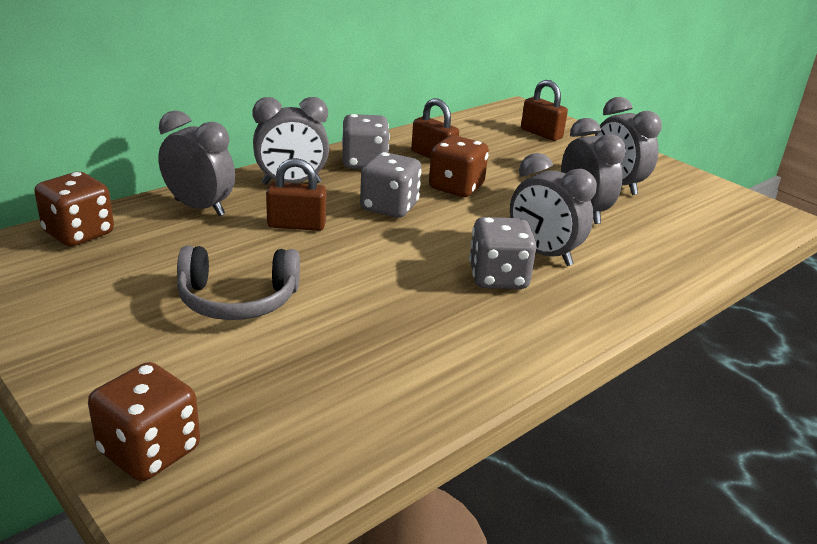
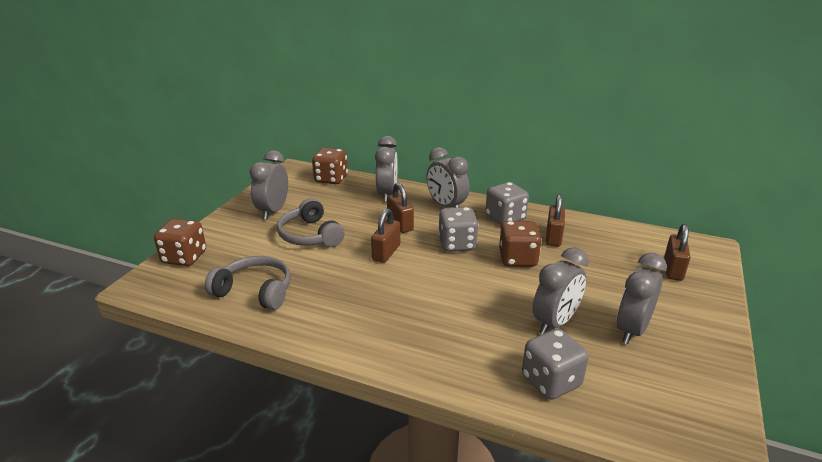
camera: 65 degrees right, 0 degrees up
(348, 390) = (255, 291): none -> grey headphones
(357, 256) = (386, 252): none -> brown padlock
(498, 278) = (412, 308): grey dice -> grey dice (551, 381)
(543, 254) = (464, 319): grey clock -> grey clock (273, 211)

